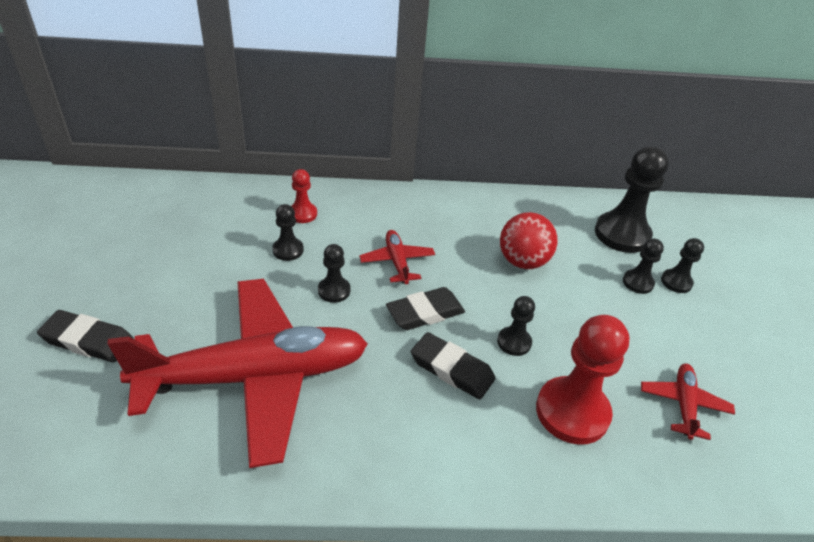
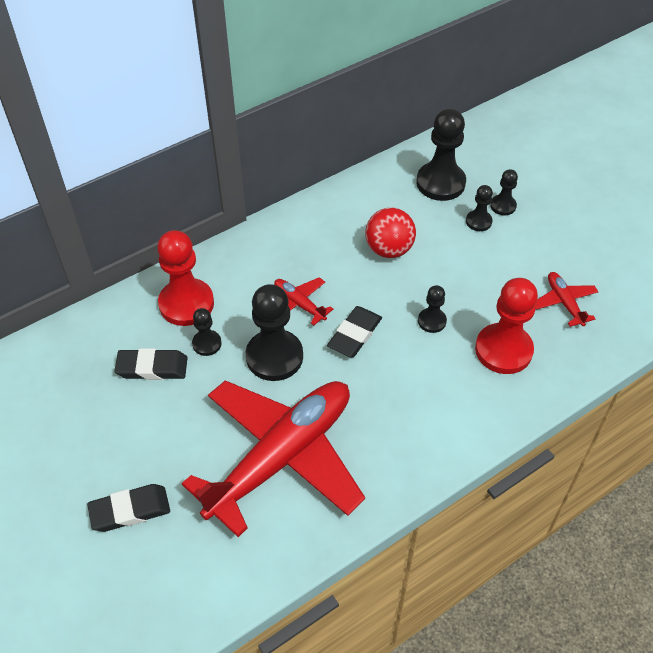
camera: 30 degrees left, 10 degrees up
(302, 214) = (186, 304): red pawn -> red pawn, size x1.95
(334, 290) = (274, 357): black pawn -> black pawn, size x1.95
(452, 369) = (407, 367): black eraser -> black eraser (152, 367)

